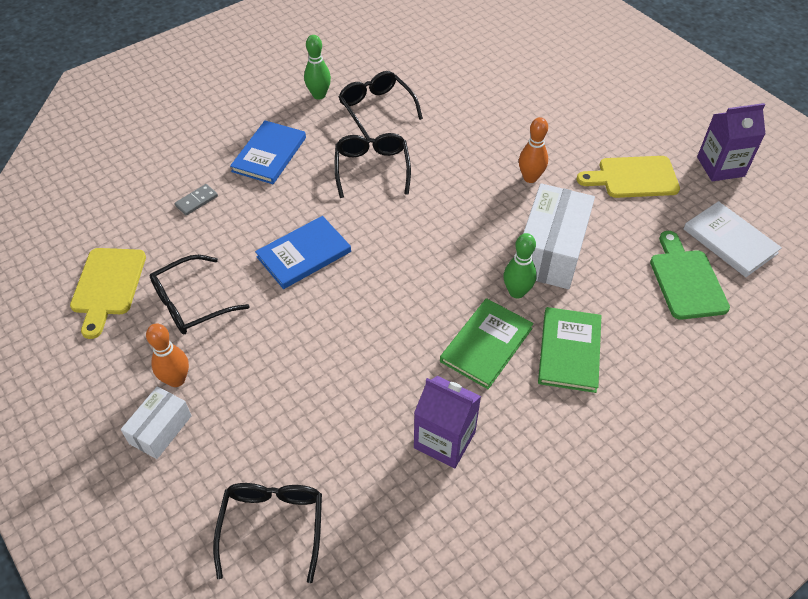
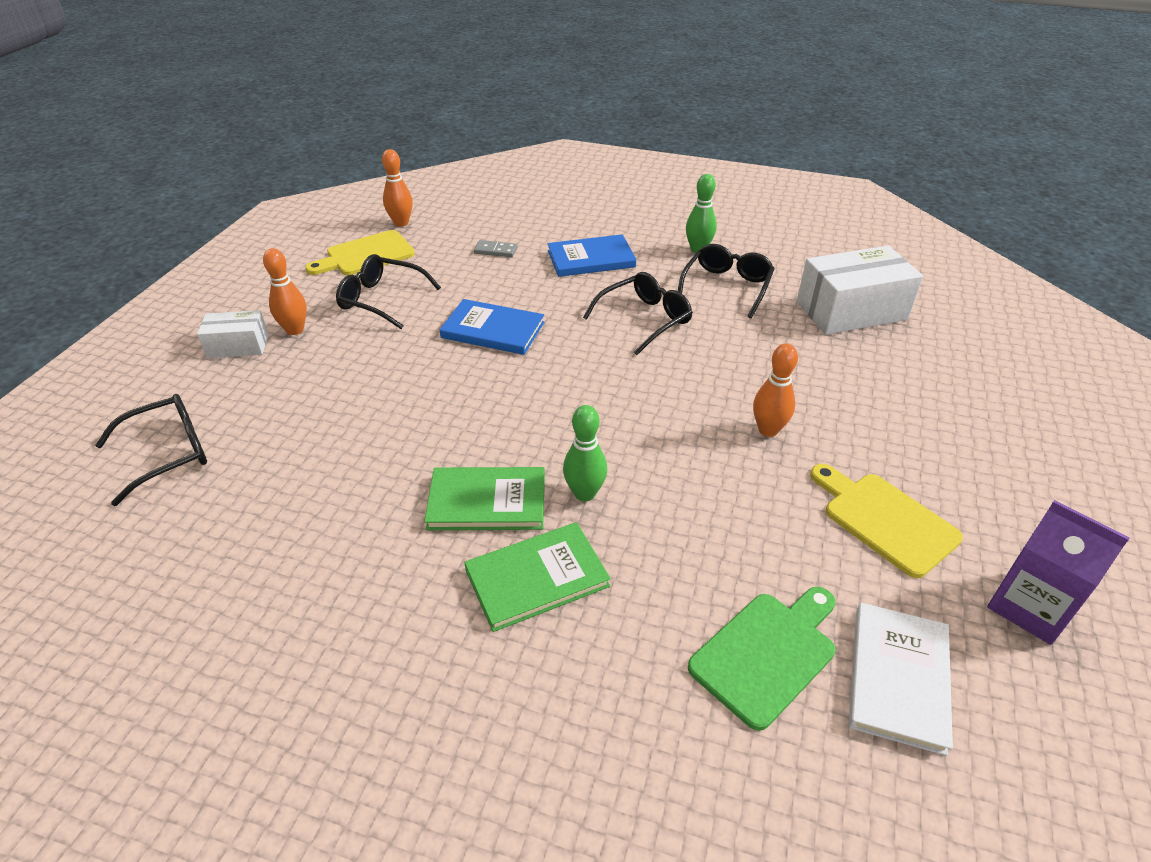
camera: 55 degrees right, 10 degrees down
(80, 239) = (401, 223): none -> orange bowling pin
(444, 440) = (335, 525): purple carton -> none
(551, 251) = (675, 495): white box -> white box (851, 311)

